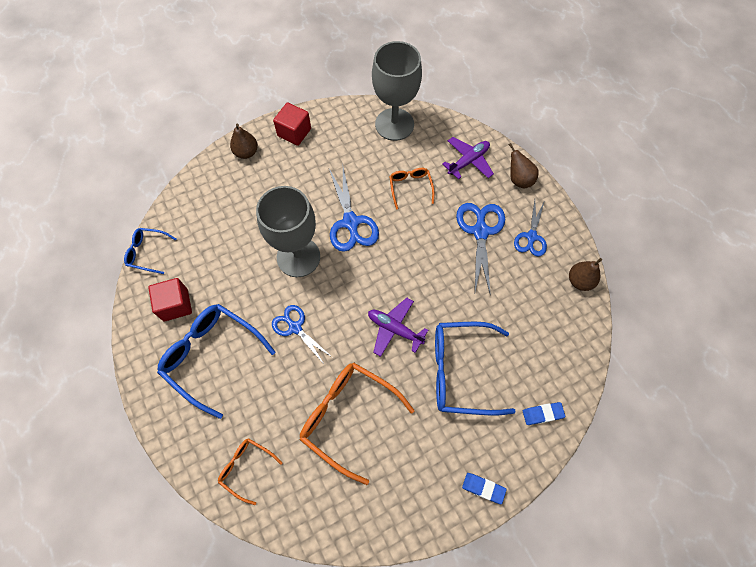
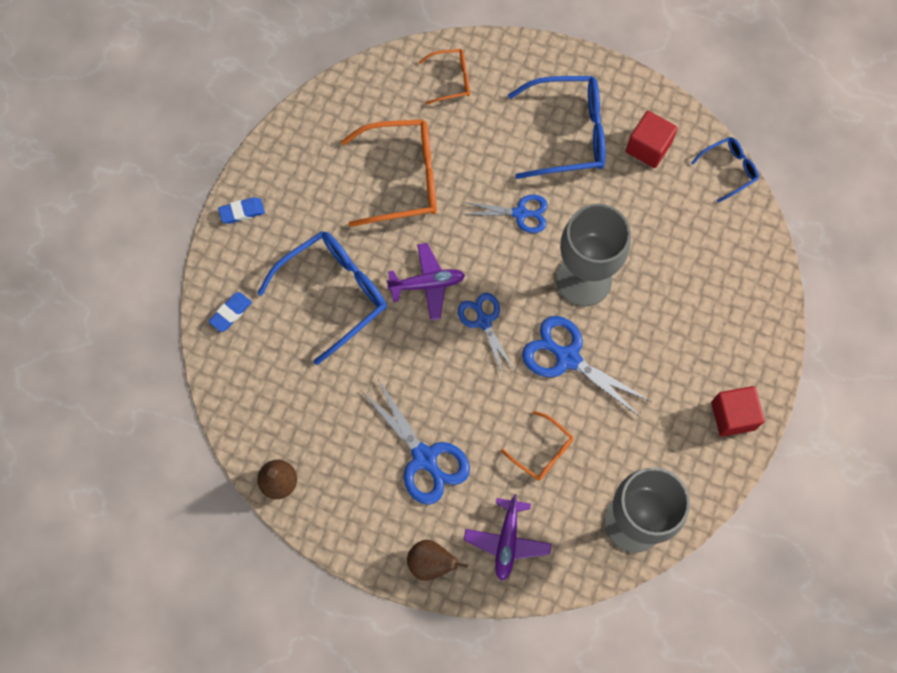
camera: 140 degrees right, 5 degrees up
(246, 152) = (756, 348): brown pear -> none
(531, 237) = (365, 496): blue scissors -> blue scissors (484, 321)

